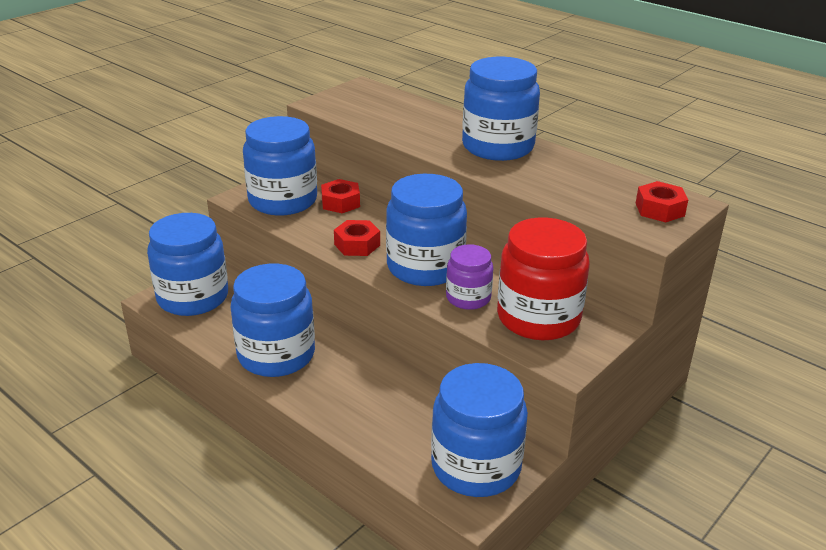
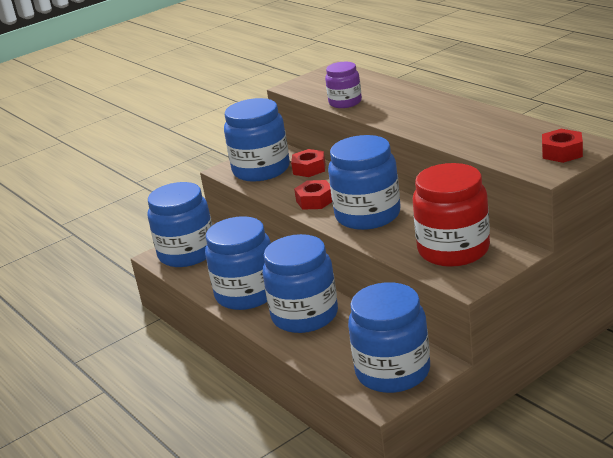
camera: 15 degrees right, 5 degrees down
(468, 298) = (398, 237): purple jar -> purple jar (345, 102)
(498, 147) = (437, 111): blue jar -> blue jar (305, 315)

